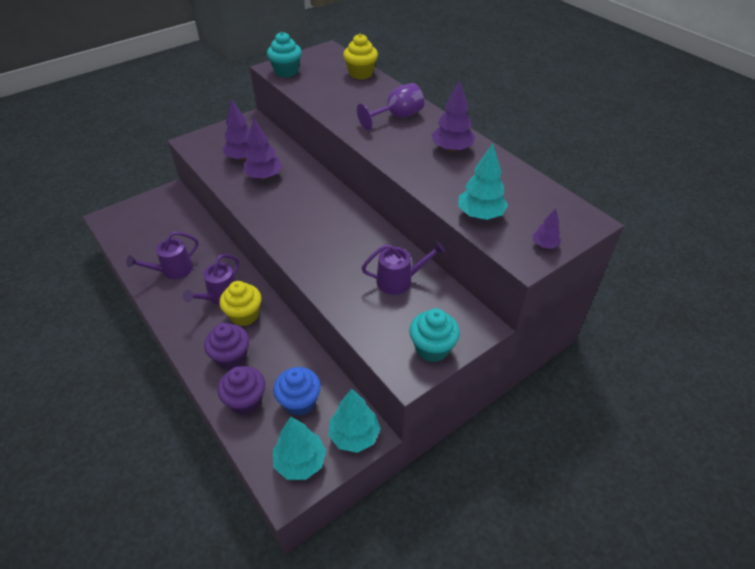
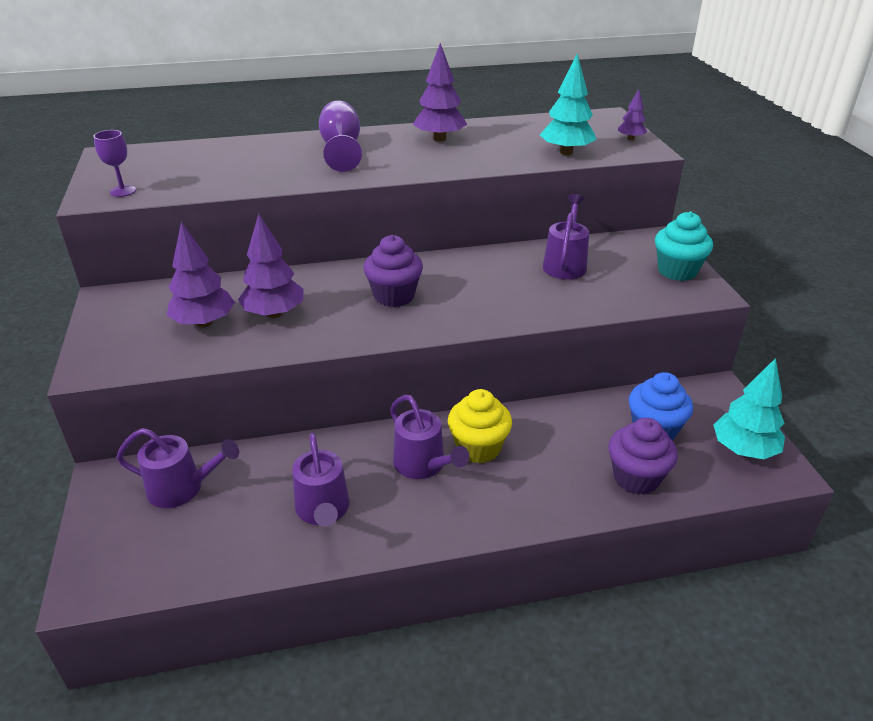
camera: 65 degrees left, 10 degrees down
(173, 217) = (183, 488): none -> purple watering can
(231, 357) = (552, 477): purple cupcake -> purple cupcake (394, 296)
(286, 71) = (123, 191): turquoise cupcake -> purple goblet
(354, 435) = (716, 400): turquoise tree -> none
(361, 73) = (209, 148): yellow cupcake -> none

